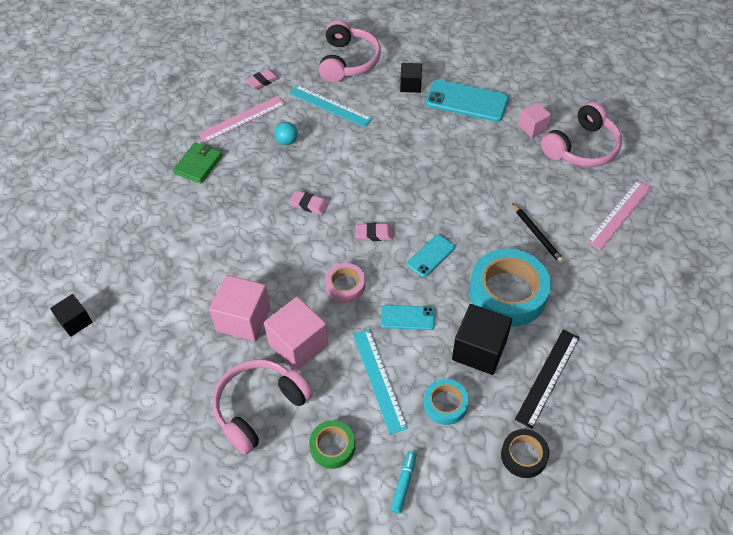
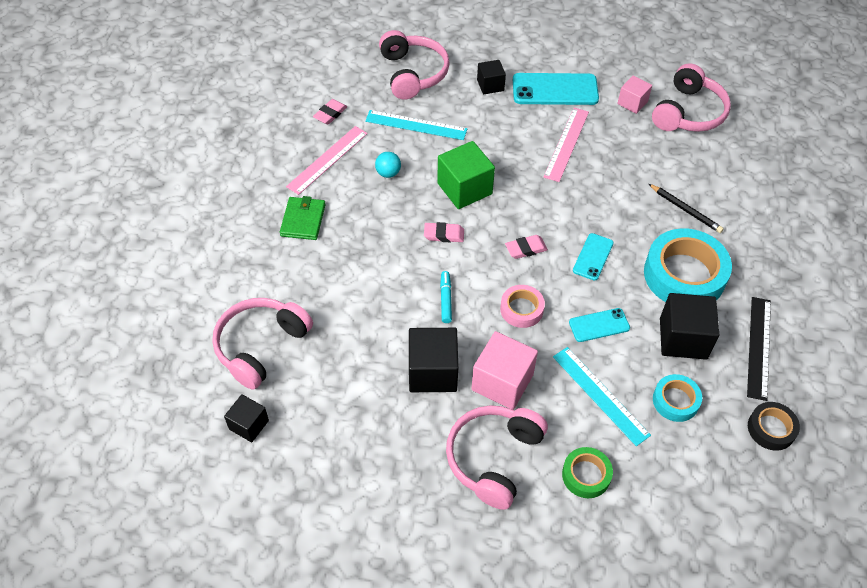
camera: 20 degrees left, 0 degrees up
(115, 259) = (260, 346): none -> pink headphones
(243, 319) = (432, 372): pink cube -> black cube
(345, 169) = (464, 188): none -> green cube
(404, 483) = (672, 490): turquoise marker -> turquoise marker (446, 299)
(619, 214) = (753, 171): pink ruler -> pink ruler (566, 144)

